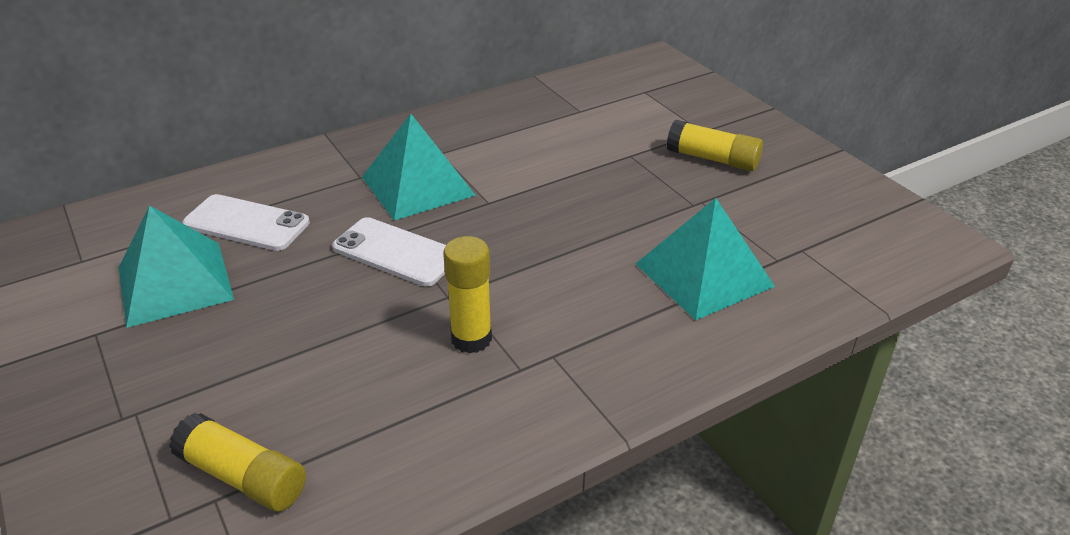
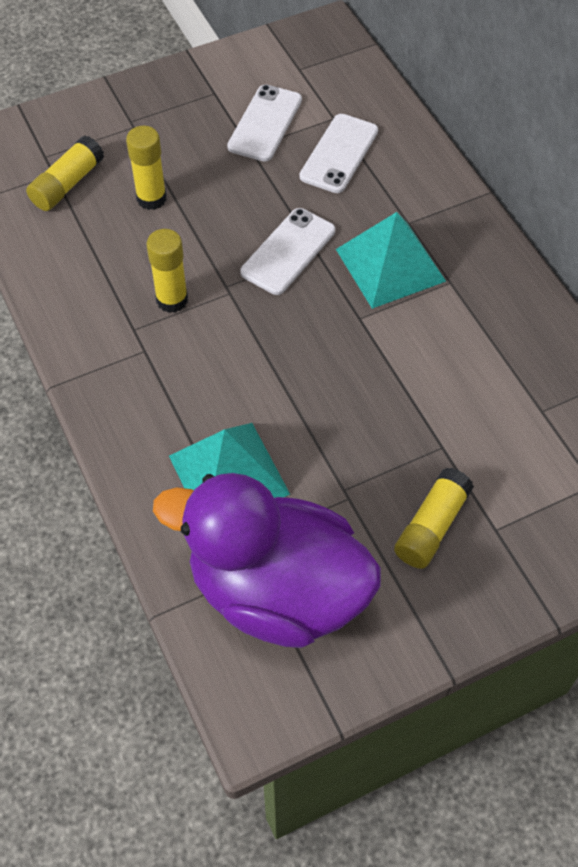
camera: 95 degrees right, 20 degrees up
(175, 282) = (265, 123): turquoise pyramid -> white phone
(291, 376) = (151, 198): none -> yellow glue stick
(817, 236) = (277, 591): none -> purple duck

